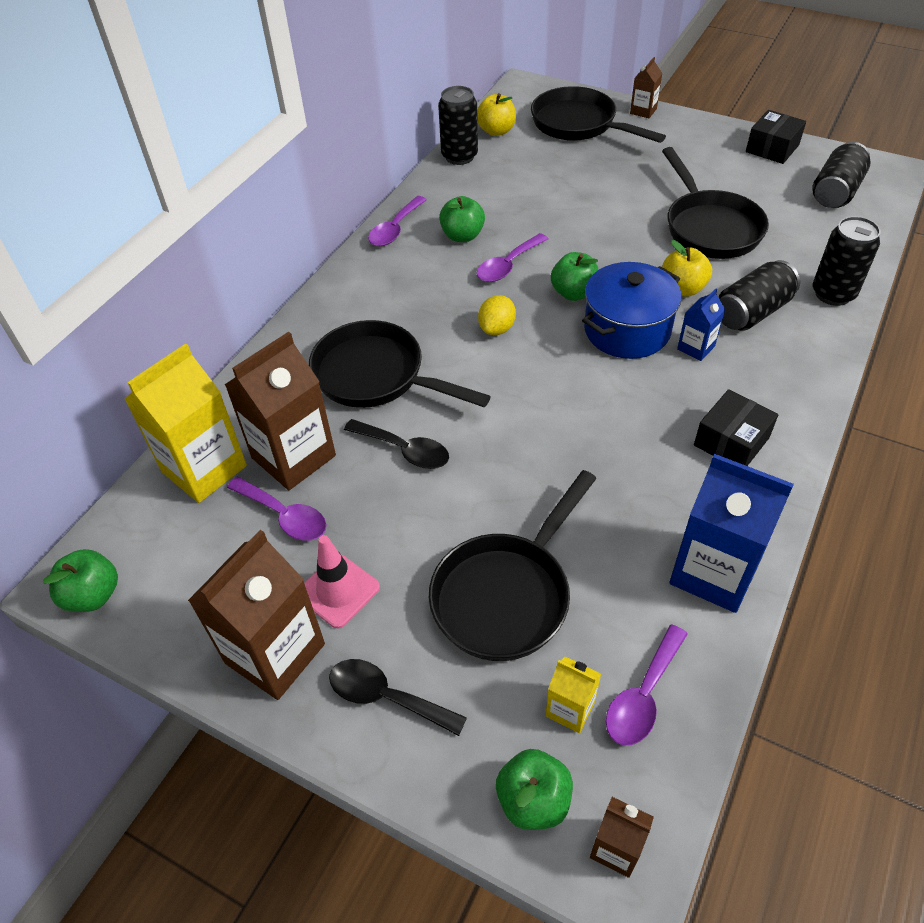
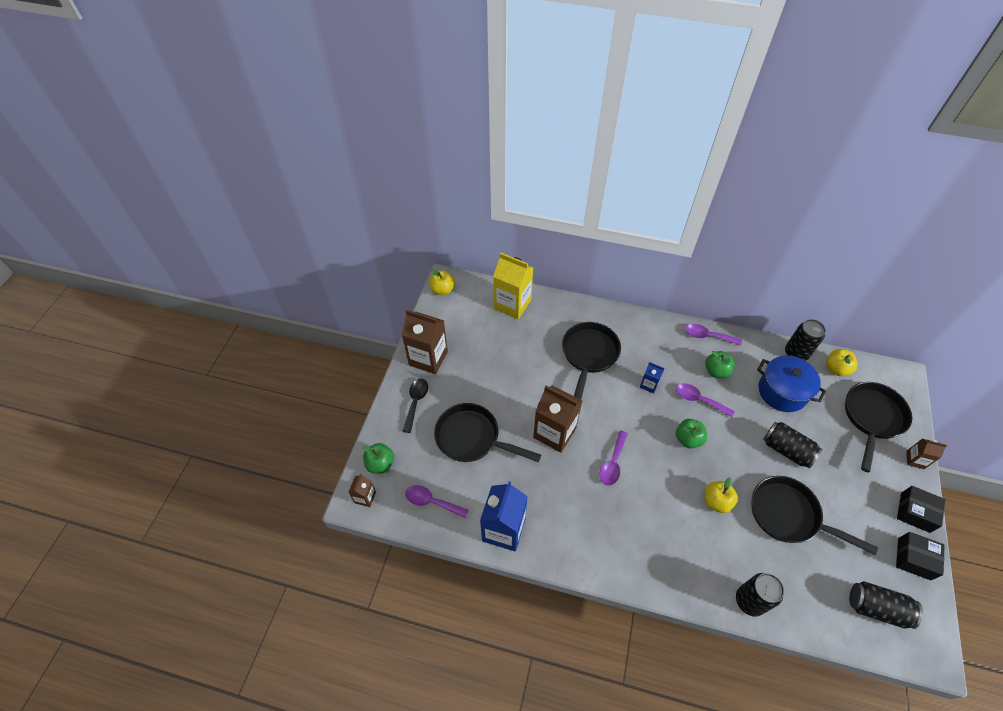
camera: 75 degrees right, 5 degrees up
(93, 595) = (442, 290): green apple -> yellow apple
(285, 516) = (494, 342): purple spoon -> purple spoon (613, 463)
(293, 457) = (528, 335): brown carton -> brown carton (554, 433)
(338, 591) = (461, 372): pink traffic cone -> none
(404, 450) = (544, 379): black spoon -> none
(497, 328) = (643, 403): yellow lemon -> none
(570, 709) = (421, 472): yellow carton -> none
(627, 330) = (666, 472): blue pot -> blue pot (782, 391)
(696, 347) = (664, 512): blue carton -> blue carton (649, 385)
(710, 227) = (789, 515): black pan -> black pan turned 60 degrees clockwise
(731, 441) = (594, 536): black box -> black box (915, 512)
(752, 312) = (709, 546): black can -> black can (786, 450)

